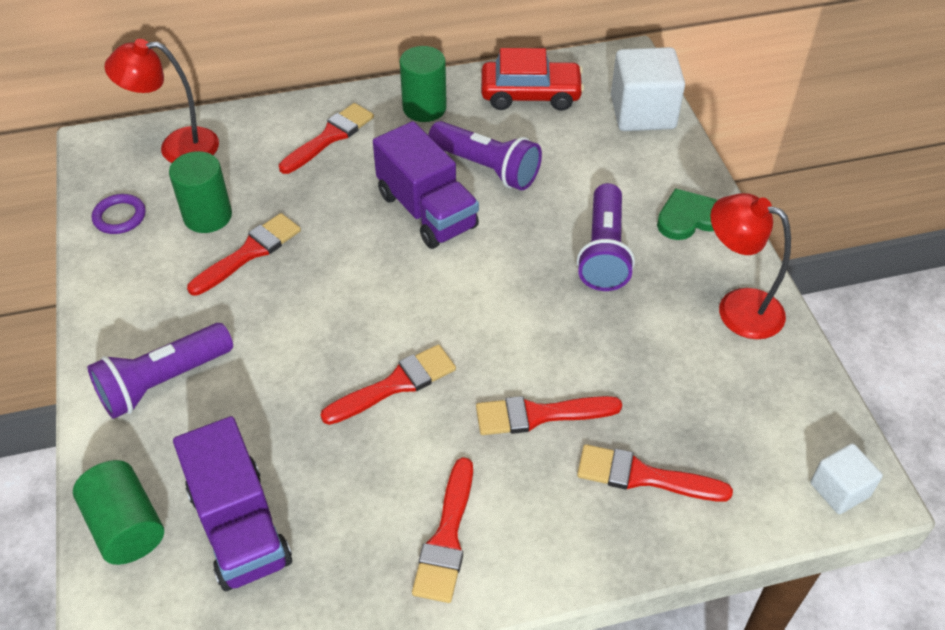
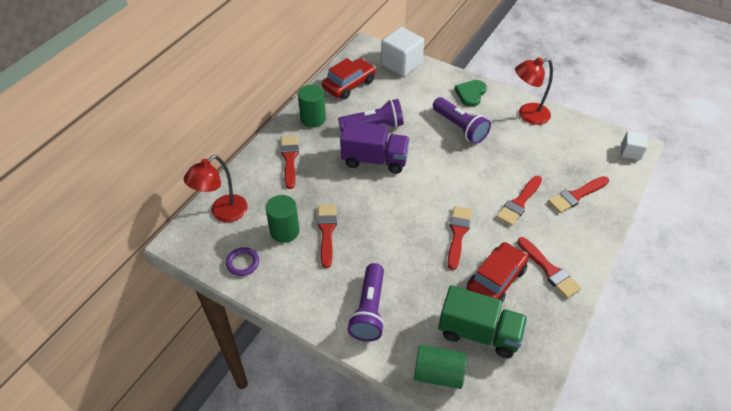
camera: 45 degrees left, 0 degrees up
(240, 526) = (479, 333): purple truck -> green truck
(357, 483) = (496, 280): none -> red car

